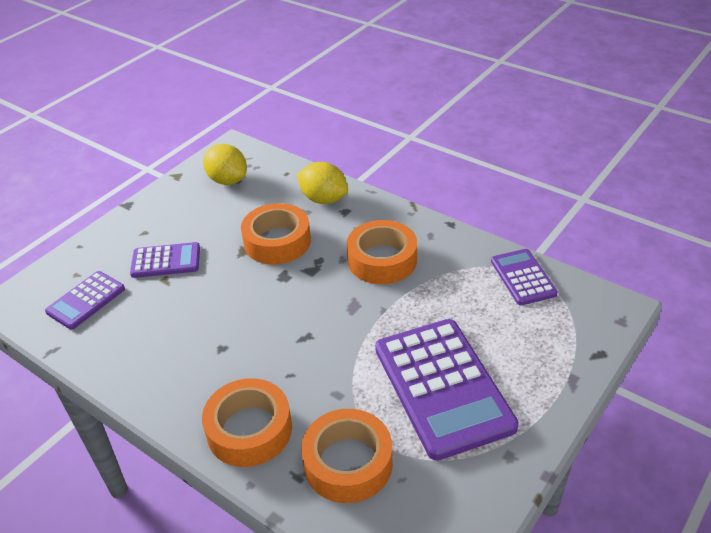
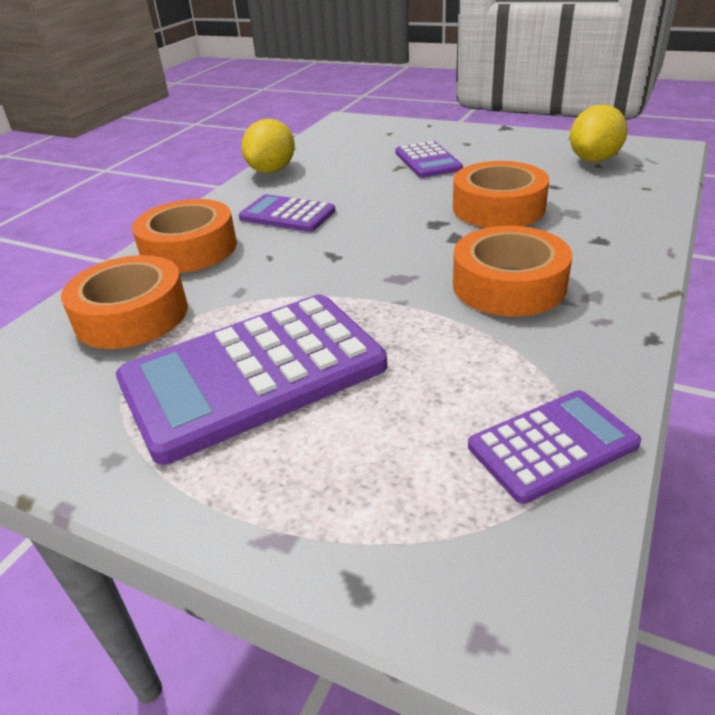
camera: 80 degrees right, 5 degrees down
(86, 300) = (355, 144): purple calculator -> purple calculator (287, 215)
(324, 199) = (613, 220): yellow lemon -> yellow lemon (272, 170)

